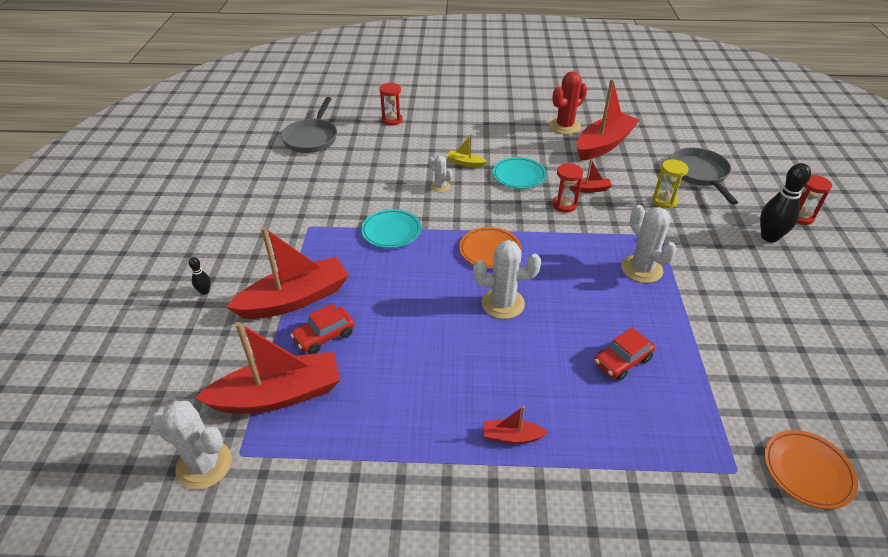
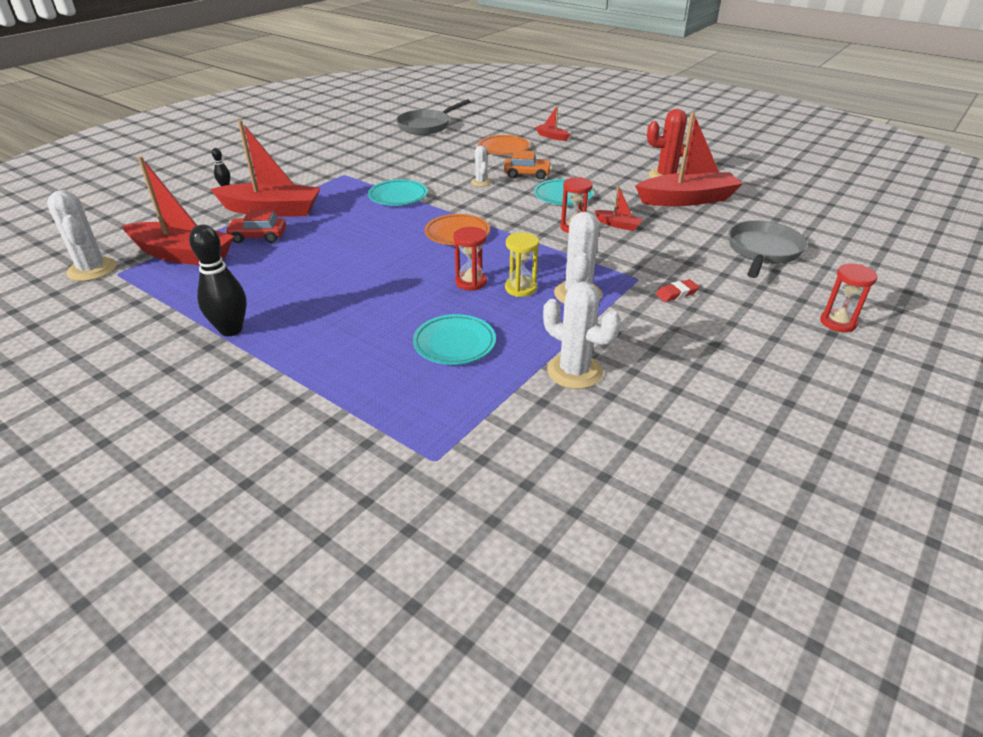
camera: 35 degrees right, 5 degrees down
(392, 120) = (508, 131): red hourglass -> red hourglass (471, 282)
(465, 163) = (527, 174): yellow boat -> orange car
(503, 303) = (414, 268): white cactus -> white cactus (574, 371)
(511, 436) = (290, 346): red boat -> red boat (552, 136)
(622, 361) = (454, 343): red car -> turquoise plate
(664, 201) = (686, 257): yellow hourglass -> yellow hourglass (521, 288)
(696, 237) = (676, 293): none -> red eraser
(769, 237) = (767, 323): black bowling pin -> black bowling pin (231, 330)
(807, 471) = (504, 497): orange plate -> orange plate (503, 148)

